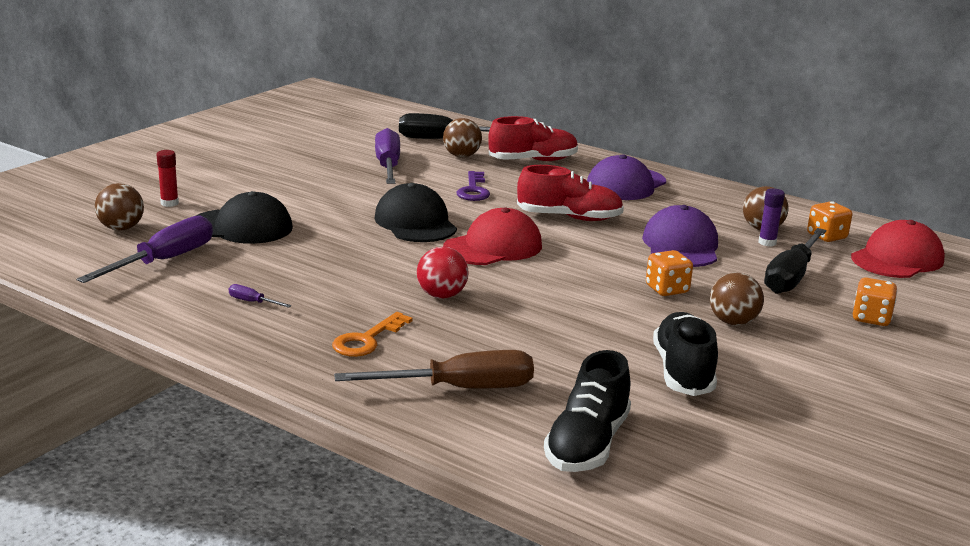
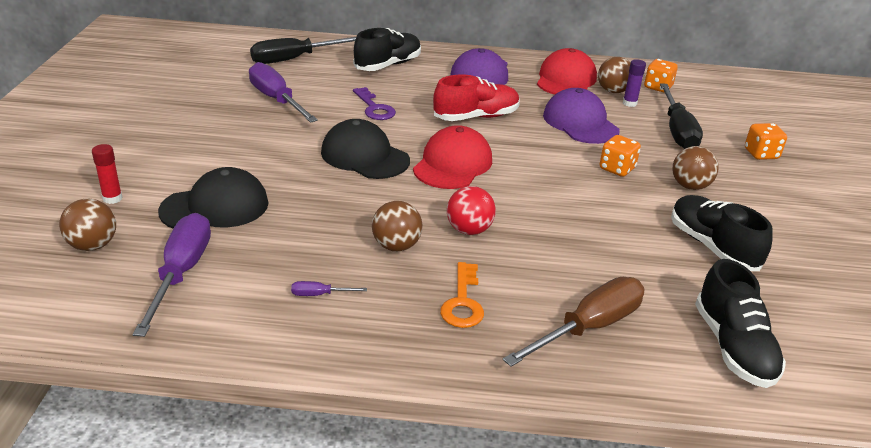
camera: 30 degrees left, 10 degrees up
(461, 156) = (327, 74): brown ball -> brown ball (396, 246)
(533, 161) = (388, 65): red shoe -> black shoe
(897, 259) = (717, 95): red cap -> red cap (566, 80)

